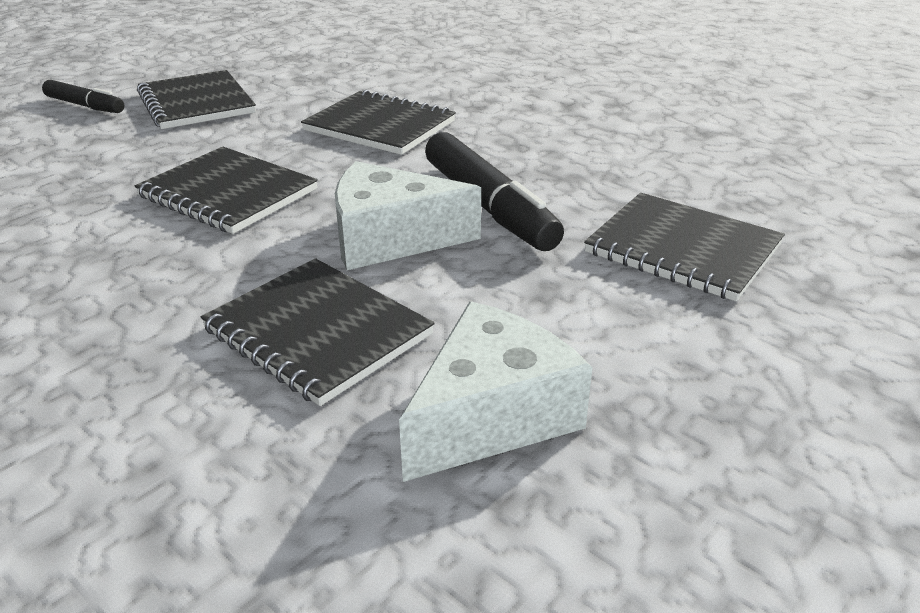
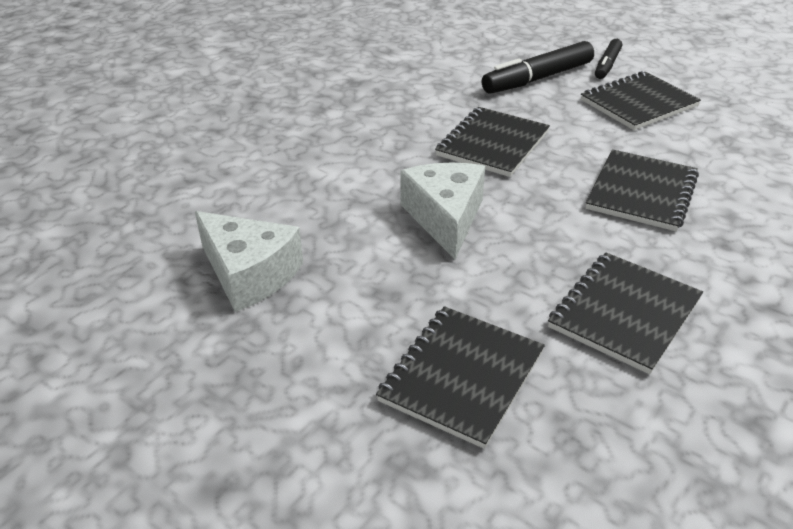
camera: 85 degrees right, 5 degrees up
(317, 332) = (330, 203): black notebook -> black notebook (624, 313)
(488, 206) = (509, 261): black marker -> black marker (537, 79)

